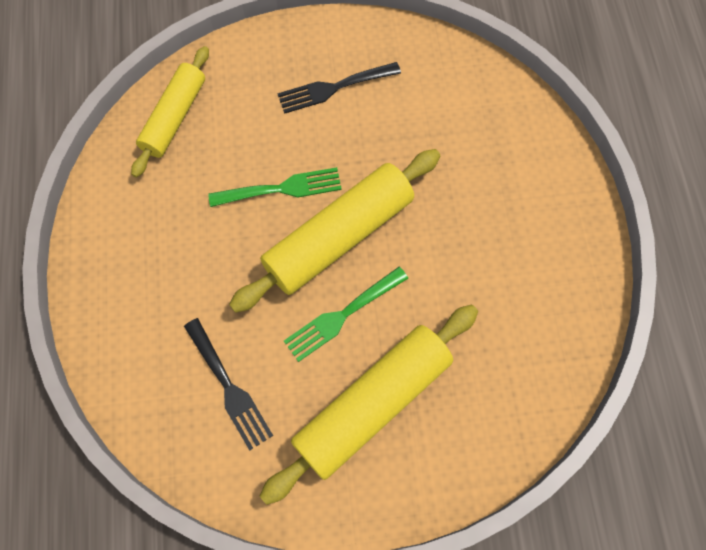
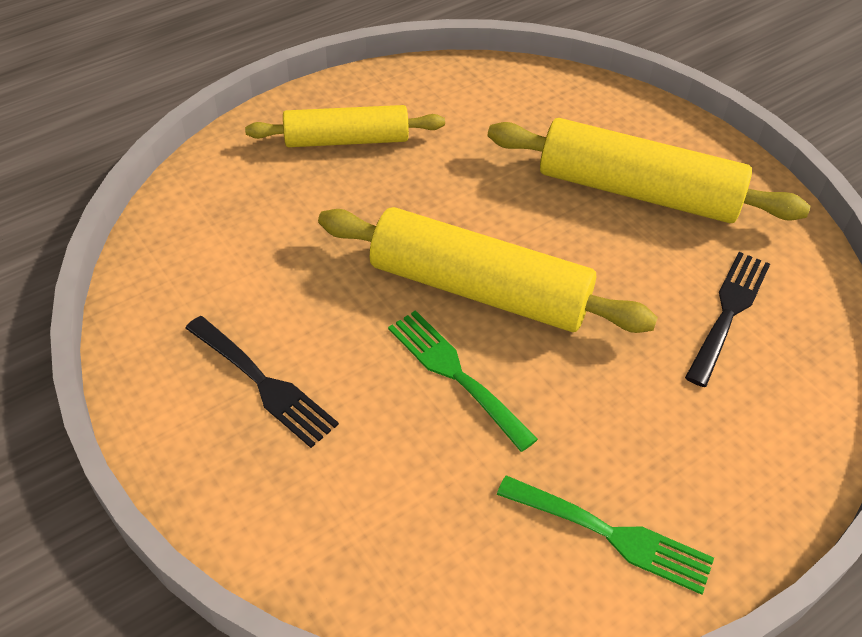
camera: 120 degrees left, 20 degrees down
(174, 117) = (428, 569): yellow rolling pin -> yellow rolling pin (346, 139)
(342, 316) = (569, 249): green fork -> green fork (612, 535)

